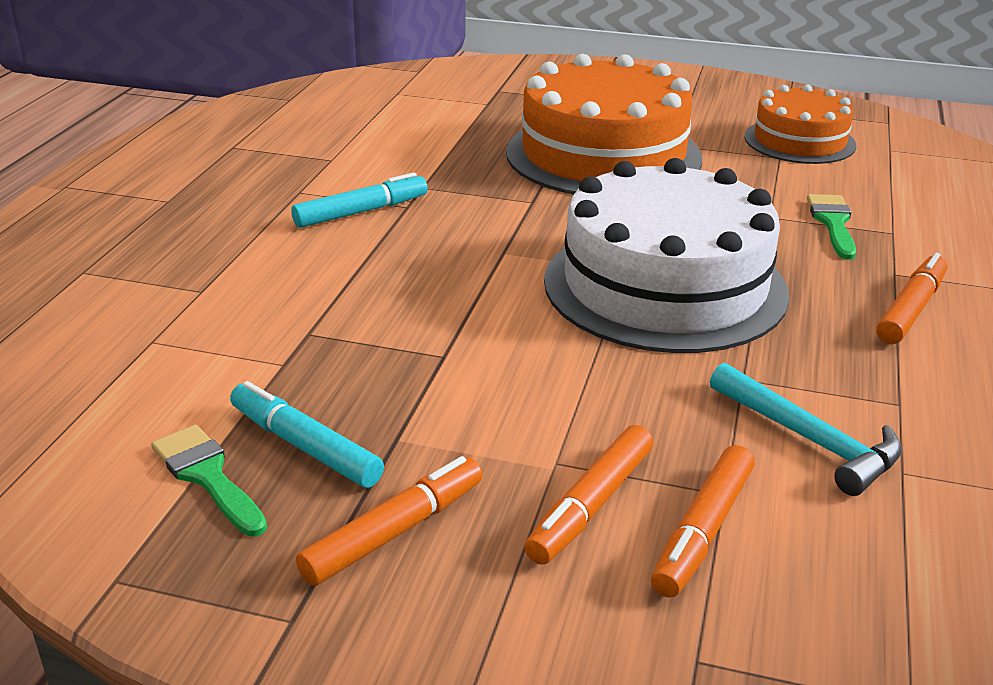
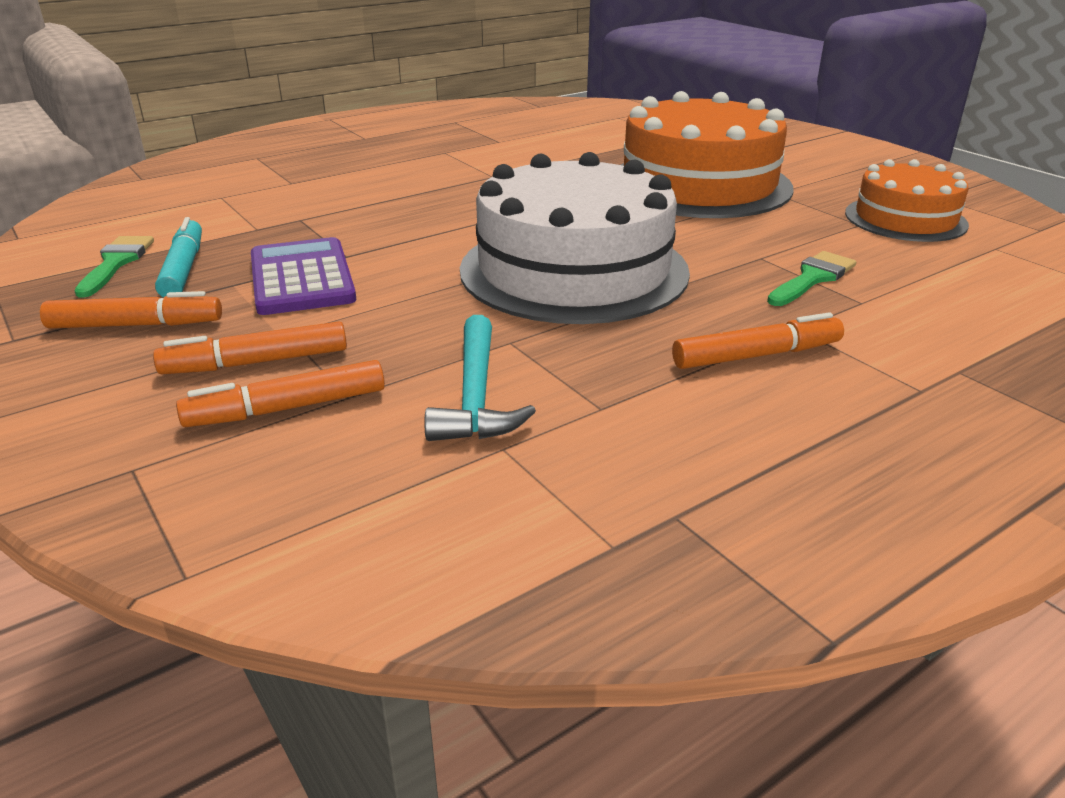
camera: 40 degrees right, 0 degrees up
(361, 212) = (458, 171): turquoise marker -> none
(452, 399) = (302, 278): none -> purple calculator

